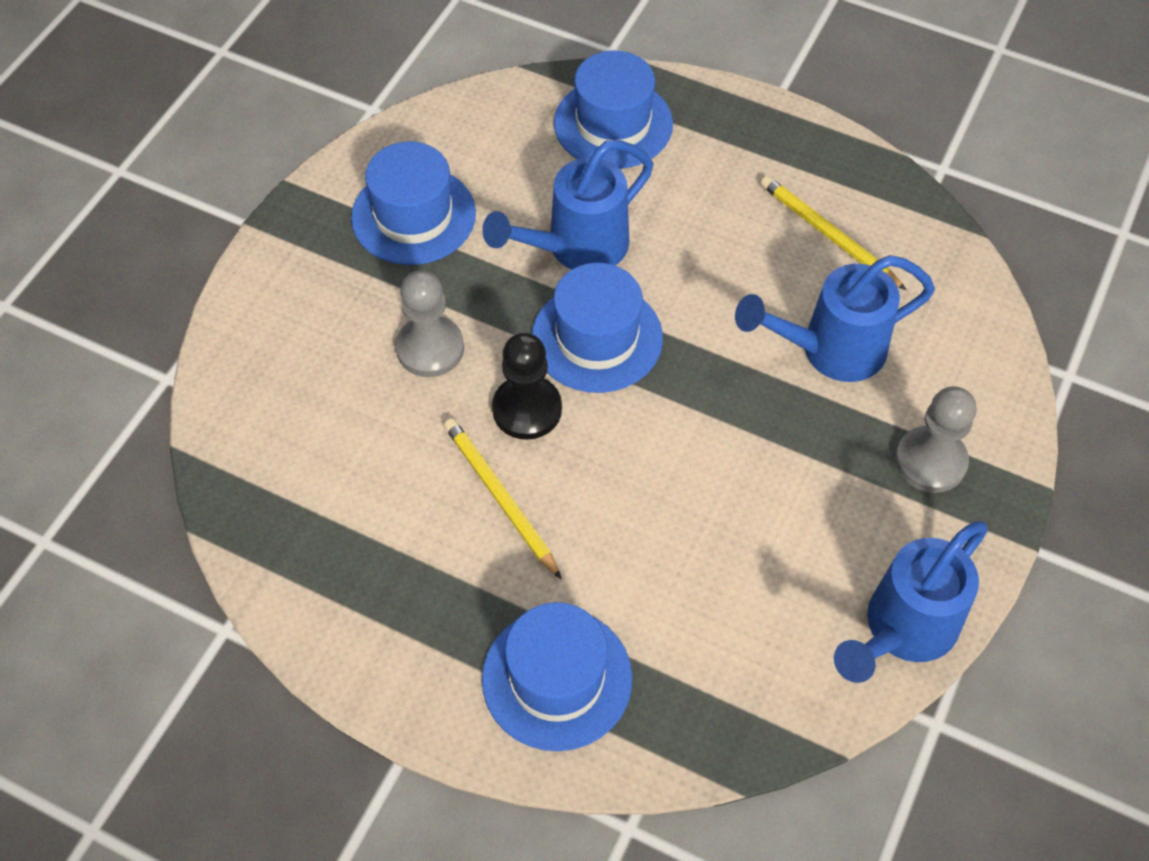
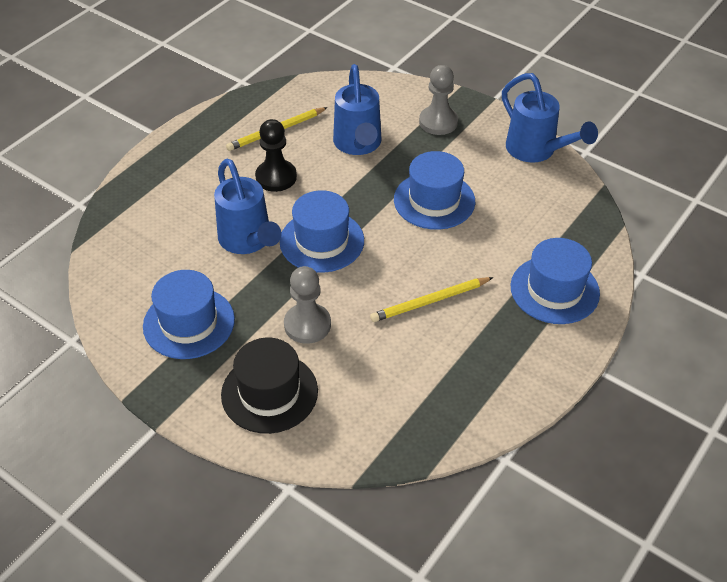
camera: 80 degrees left, 10 degrees down
(307, 327) = (269, 392): none -> black hat
(527, 409) = (368, 281): black pawn -> black pawn (276, 177)
(613, 124) = (149, 210): blue hat -> blue hat (434, 200)

